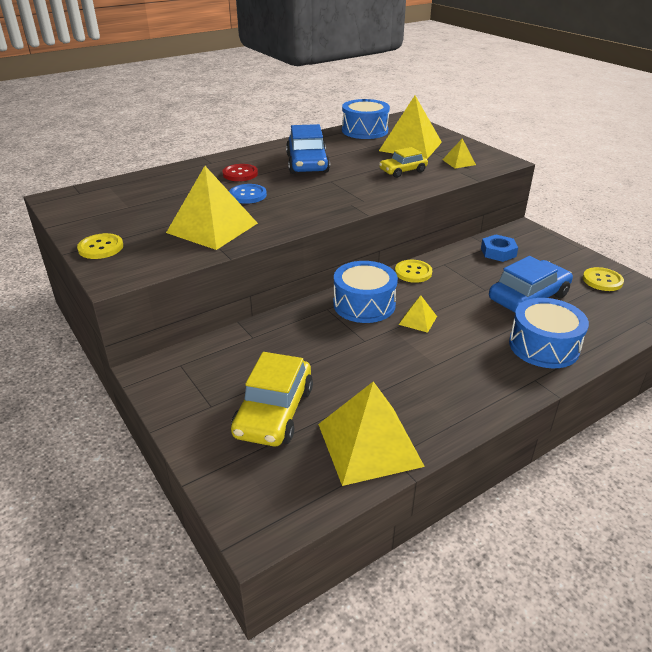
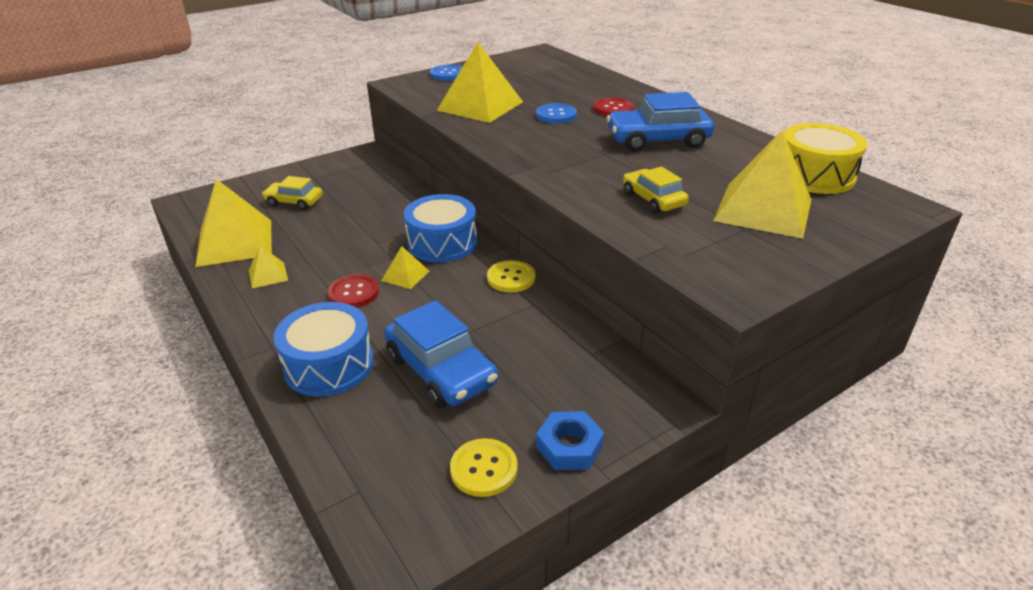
camera: 90 degrees right, 0 degrees up
(101, 248) = (448, 74): yellow button -> blue button
(274, 412) = (294, 202): yellow car -> yellow car, size x0.61
(365, 130) = (814, 175): blue drum -> yellow drum
(449, 345) = (354, 293): none -> red button
(459, 162) = (709, 247): yellow pyramid -> yellow pyramid (268, 275)
(498, 252) = (572, 359): blue nut -> blue nut (569, 446)

